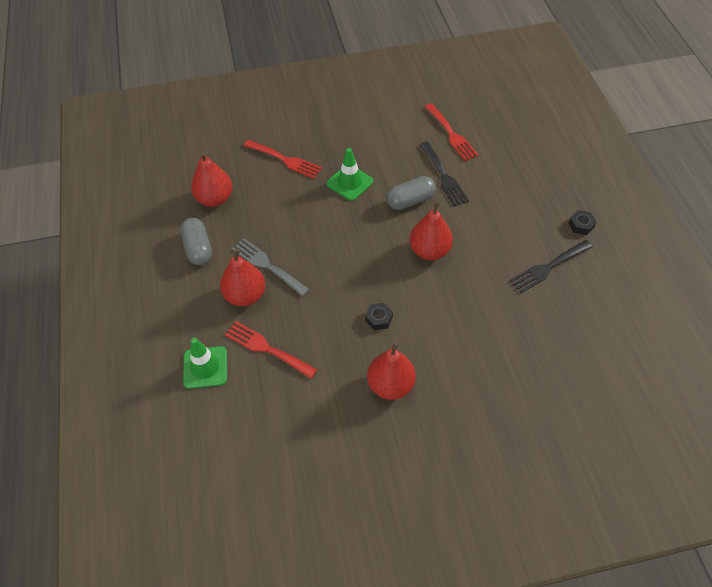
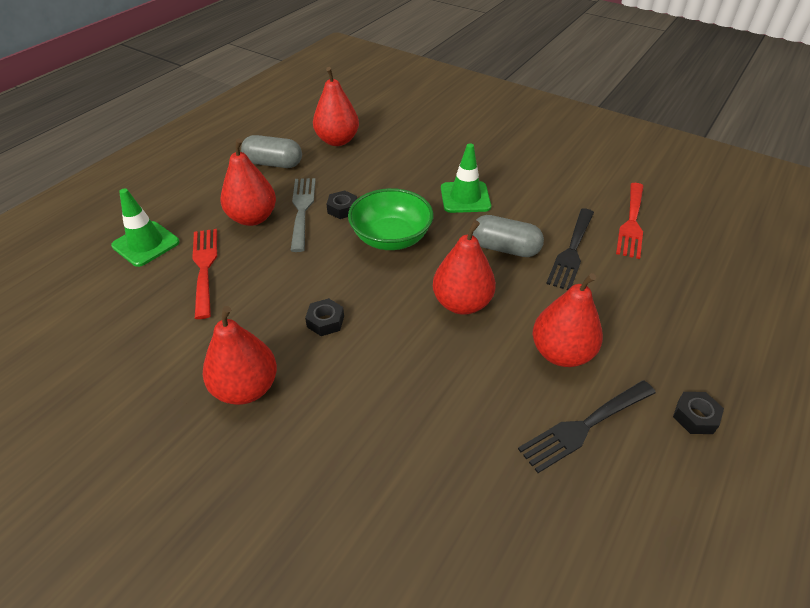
camera: 45 degrees right, 10 degrees down
(198, 248) = (273, 164): grey capsule -> grey capsule turned 75 degrees clockwise
(285, 160) = (433, 148): red fork -> none
(291, 246) = (342, 209): none -> black nut
(344, 242) = (391, 238): none -> green bowl
(502, 239) = (561, 353): none -> red pear
(548, 267) = (584, 426): black fork -> black fork turned 45 degrees counterclockwise

